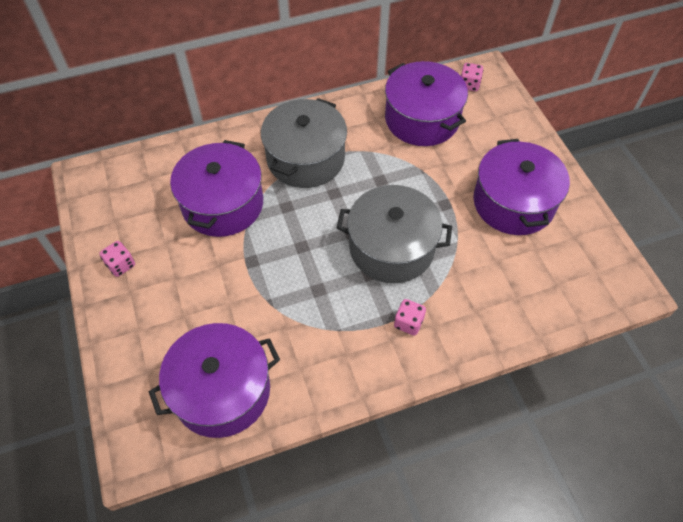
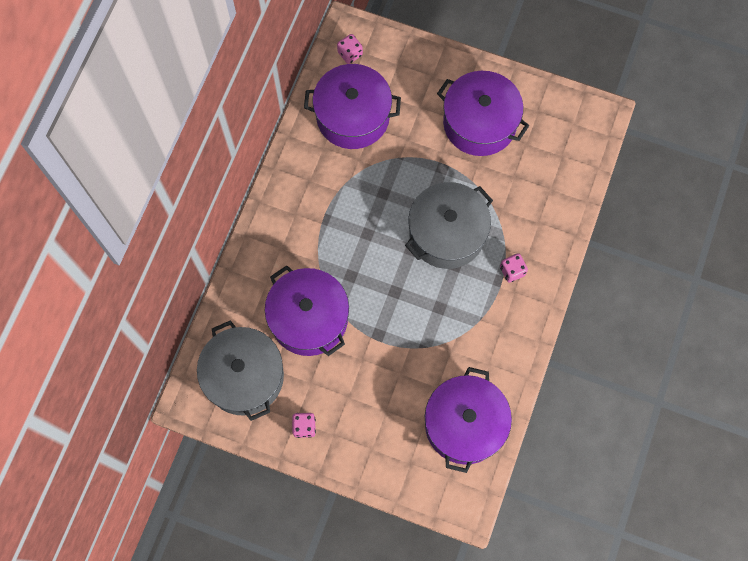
camera: 50 degrees left, 15 degrees up
(305, 158) = (317, 228): grey pot -> grey pot (244, 376)

